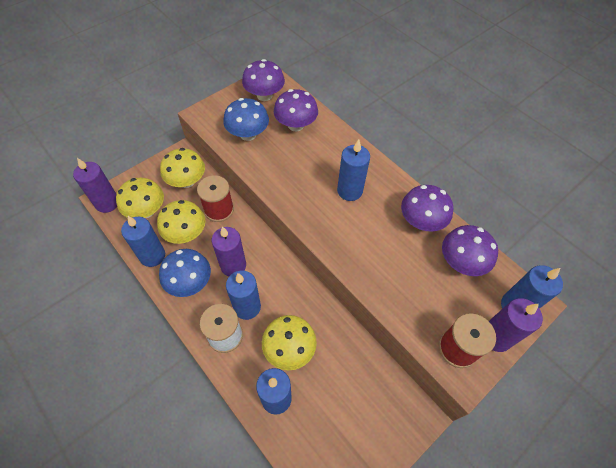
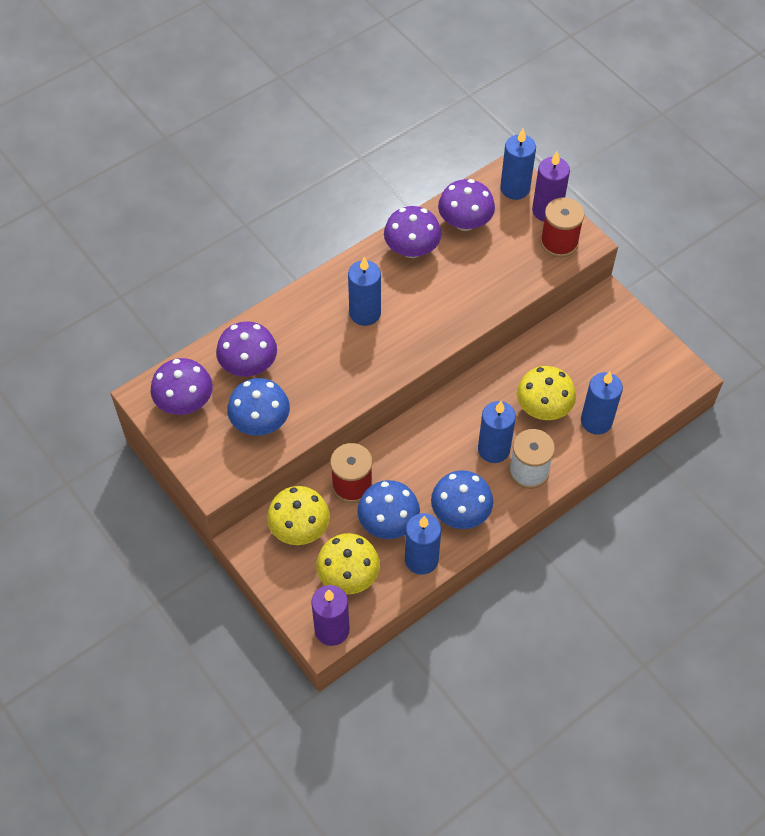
camera: 85 degrees left, 0 degrees up
(186, 233) = (388, 523): yellow mushroom -> blue mushroom
(233, 265) = (438, 465): purple candle -> none

